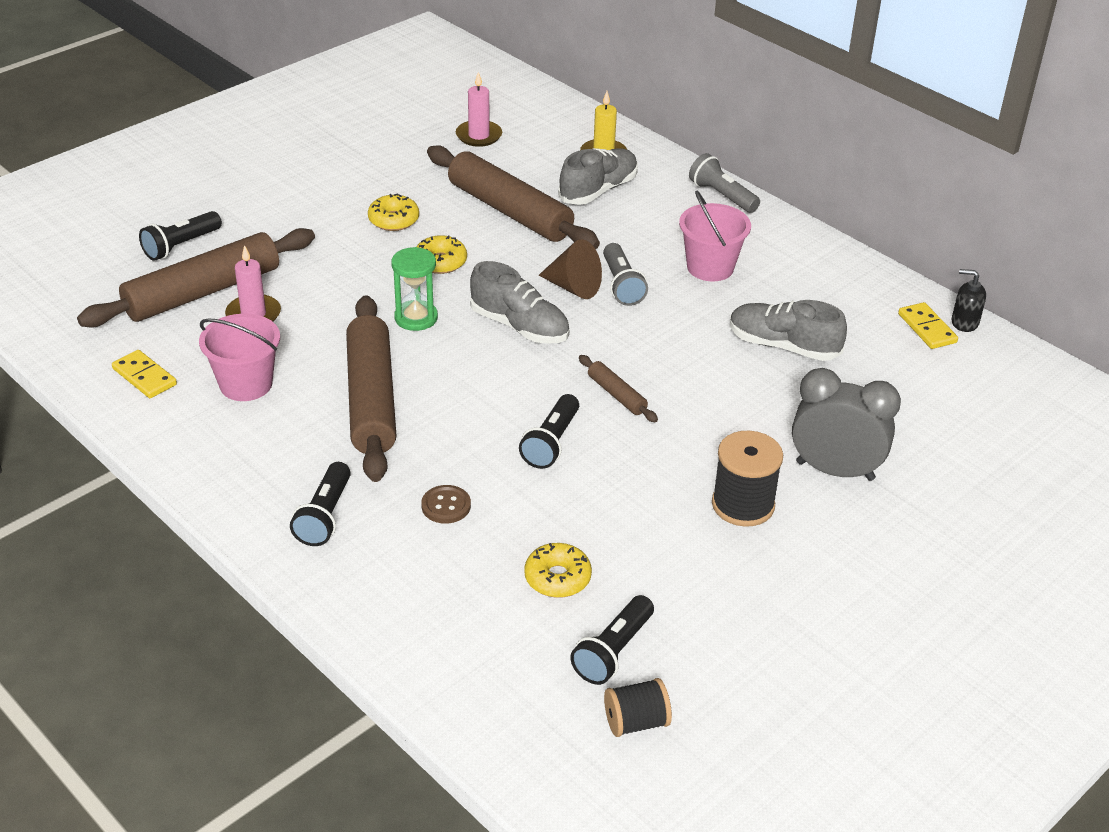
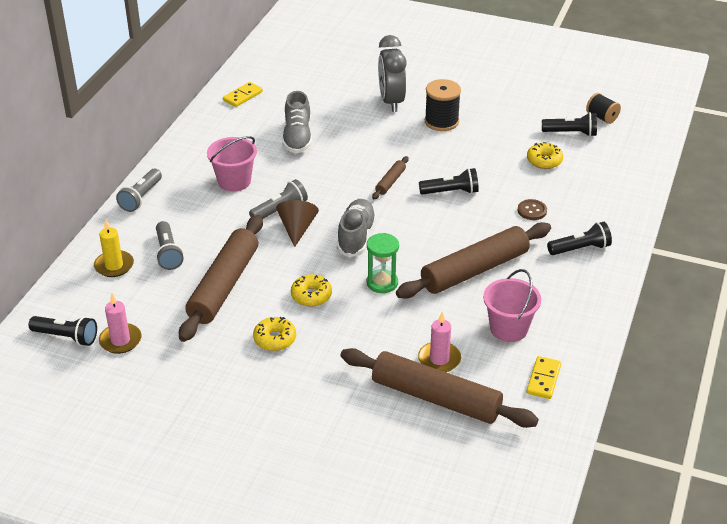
camera: 115 degrees left, 0 degrees up
(181, 246) = (391, 441): black flashlight -> black flashlight (66, 337)
(598, 190) = (168, 253): grey shoe -> grey flashlight
(964, 322) = (228, 86): black soap dispenser -> none

